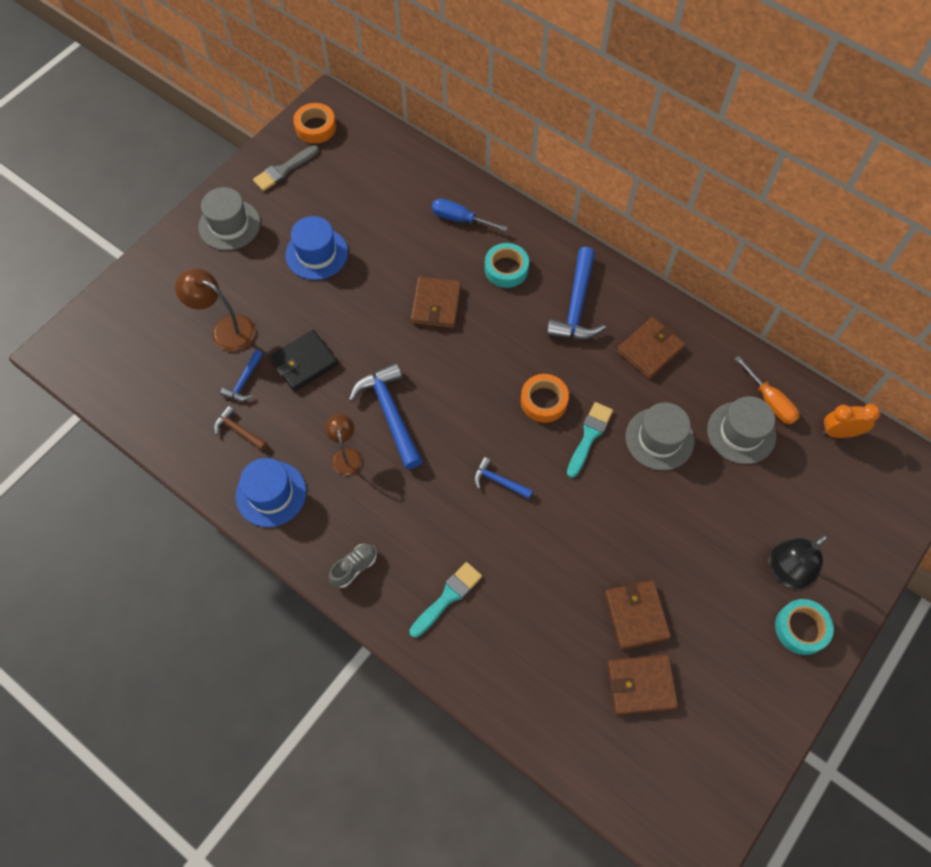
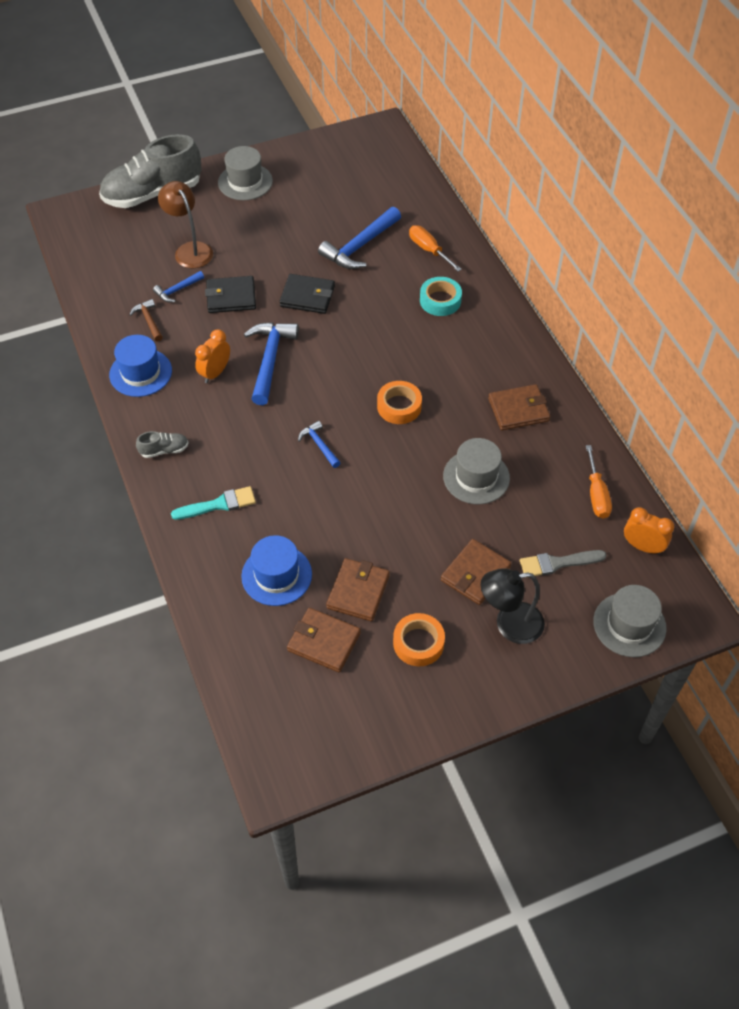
camera: 30 degrees right, 10 degrees down
(142, 282) = (152, 194): none -> grey shoe
(284, 170) = (314, 161): grey brush -> grey brush (557, 563)
(315, 127) = (361, 141): orange tape -> orange tape (418, 643)
(316, 253) = (296, 228): blue hat -> blue hat (276, 575)
(346, 455) = (215, 373): brown lamp -> orange clock
(379, 325) = (307, 296): none -> black wallet
(436, 304) = (363, 301): brown wallet -> brown wallet (475, 574)
(460, 219) = (429, 250): blue screwdriver -> orange screwdriver
(576, 305) = (479, 351): blue hammer -> blue hammer (360, 246)
(589, 436) = (417, 448): turquoise brush -> none
(741, 432) = (552, 505): grey hat -> grey hat (629, 625)
(801, 628) = (492, 672): turquoise tape -> none

